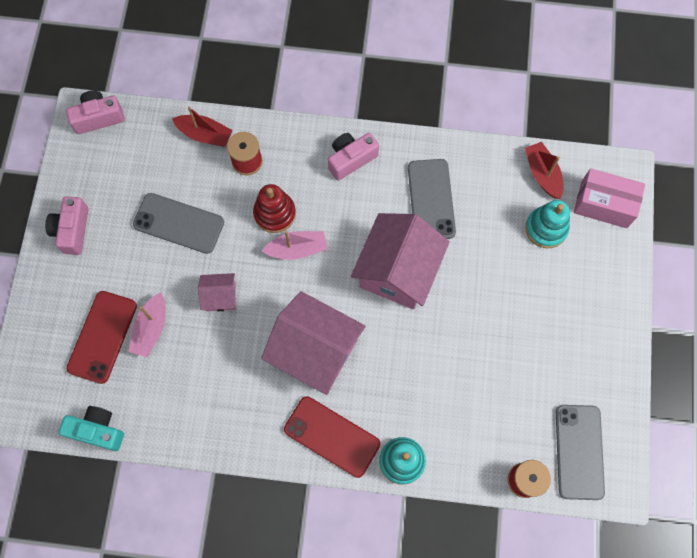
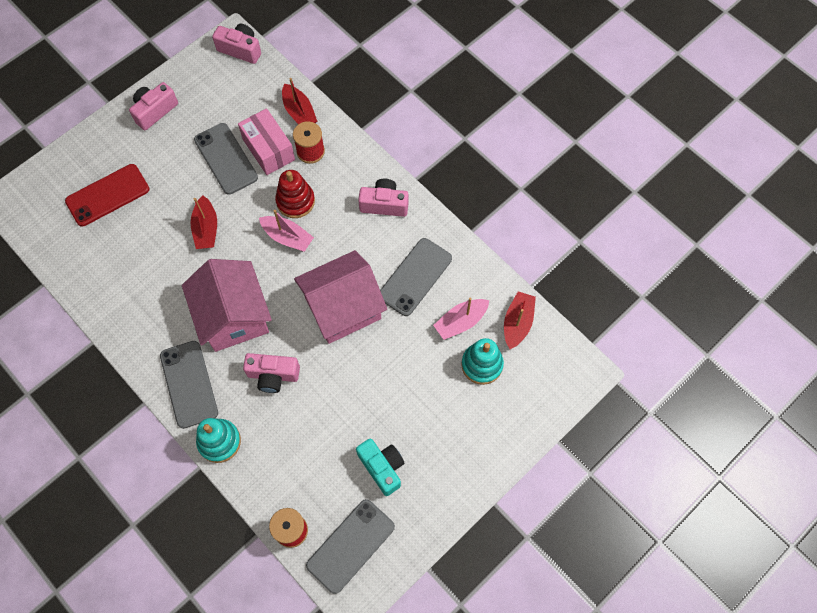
camera: 40 degrees right, 5 degrees down
(97, 430) = (48, 253): turquoise camera -> turquoise camera (382, 467)
(151, 329) = (142, 214): pink boat -> pink boat (460, 322)
(220, 296) = (206, 229): pink house -> red boat
(332, 436) = (189, 384): red phone -> grey phone
(394, 371) = (273, 375): none -> pink camera
(604, 204) = (544, 383): pink box -> pink box (268, 149)

